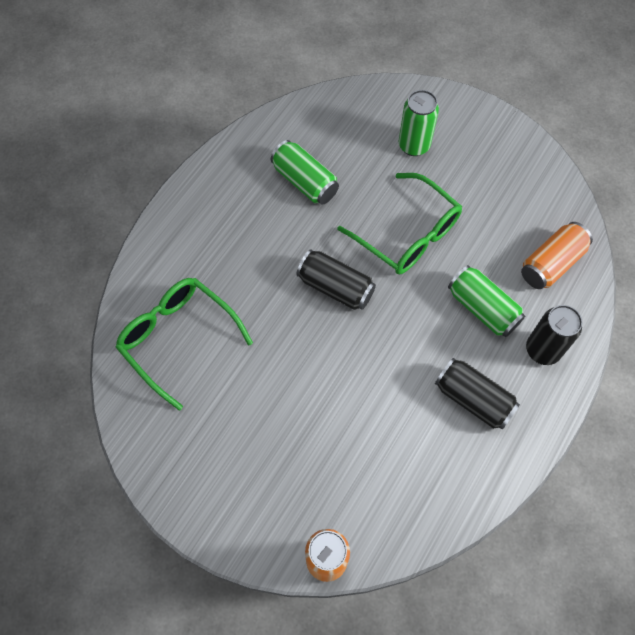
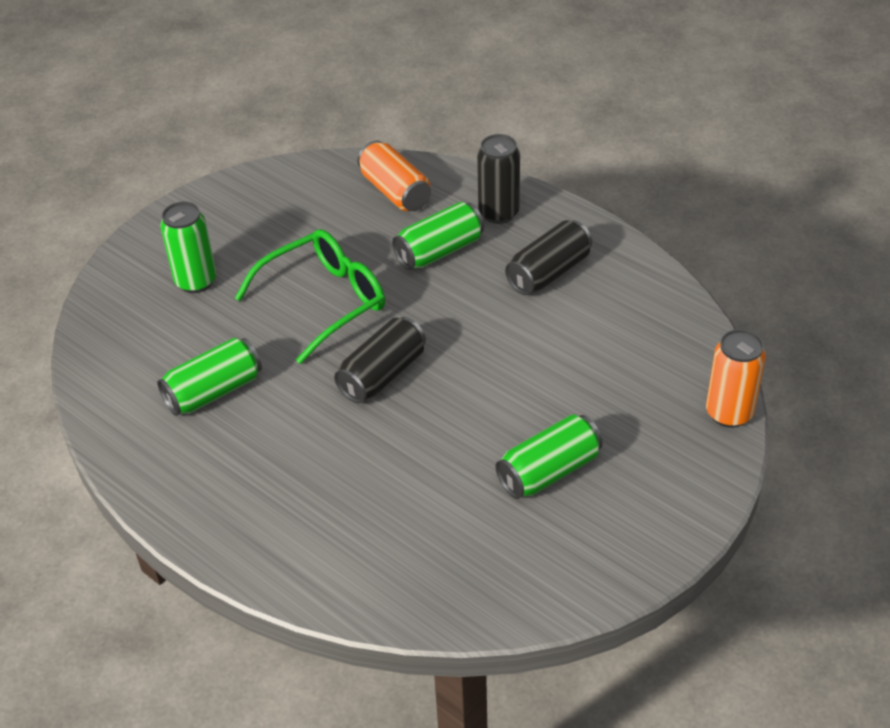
camera: 80 degrees left, 20 degrees down
(179, 339) = (425, 543): green glasses -> none
(250, 418) = (549, 471): none -> green can

